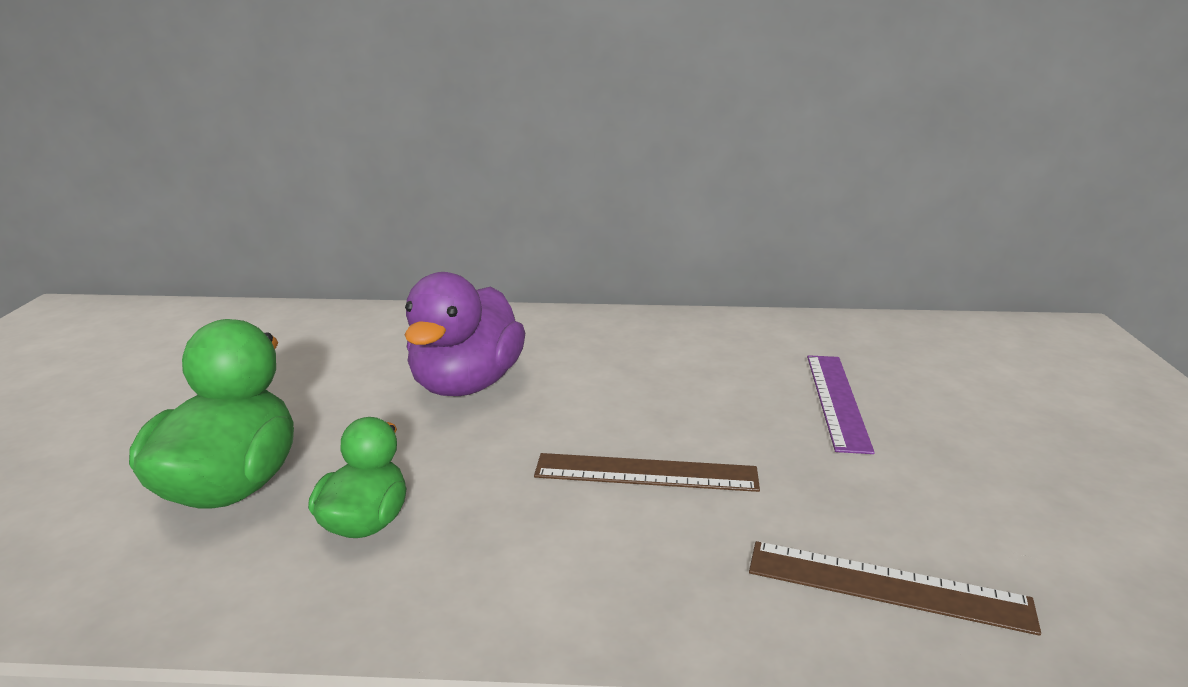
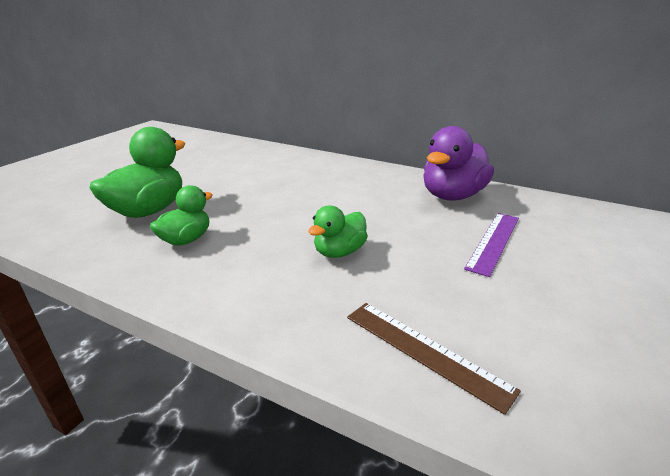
camera: 25 degrees right, 5 degrees up
(466, 384) = (288, 189): purple duck -> purple duck (452, 196)
(646, 472) = (339, 252): brown ruler -> green duck

